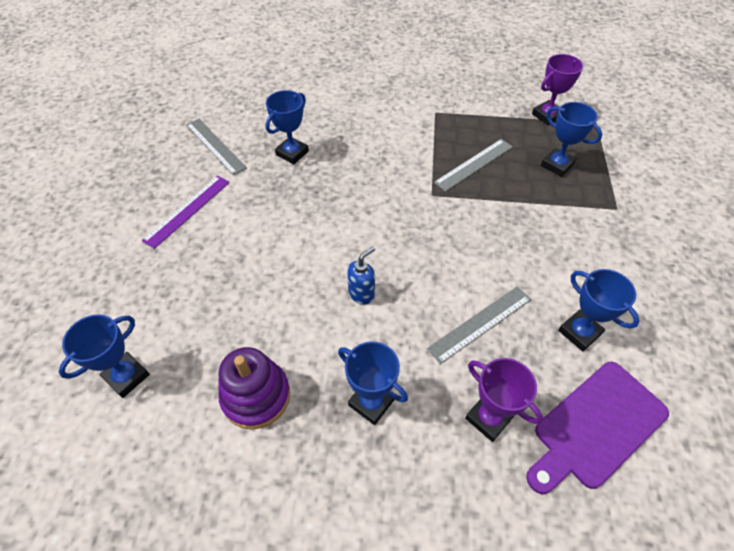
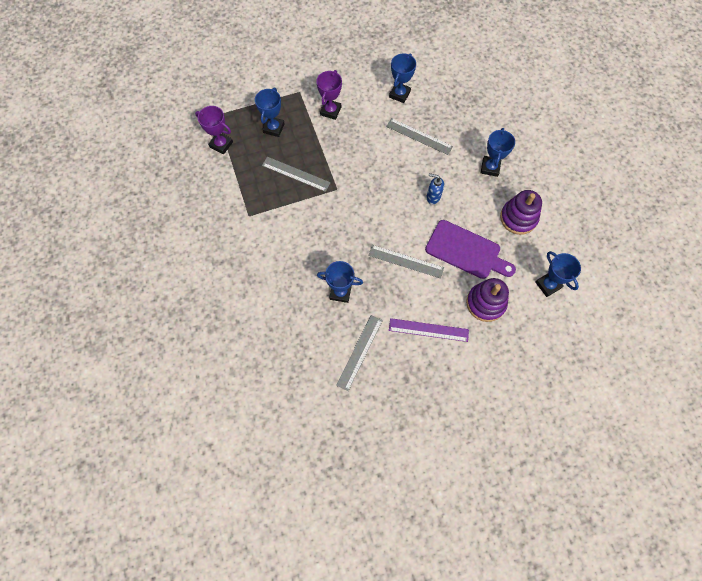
camera: 115 degrees left, 15 degrees up
(127, 376) = (548, 285): blue trophy -> blue trophy turned 45 degrees clockwise
(168, 283) = (485, 303): none -> purple stacking toy
(287, 224) = (406, 261): none -> grey ruler
(488, 418) = (468, 119): purple trophy -> purple trophy (330, 111)
(595, 426) = (447, 80): purple cutting board -> purple cutting board (466, 251)

